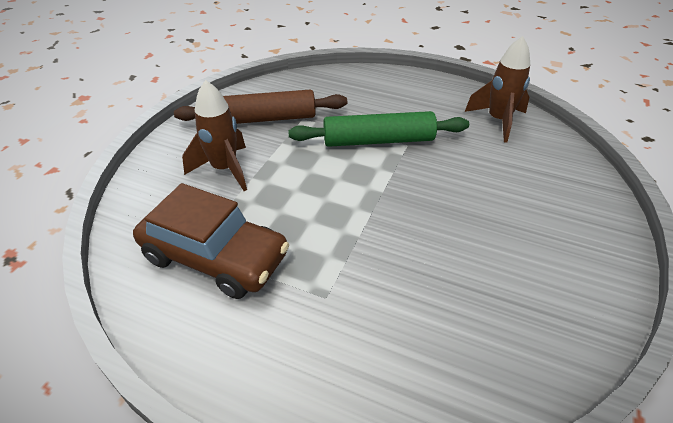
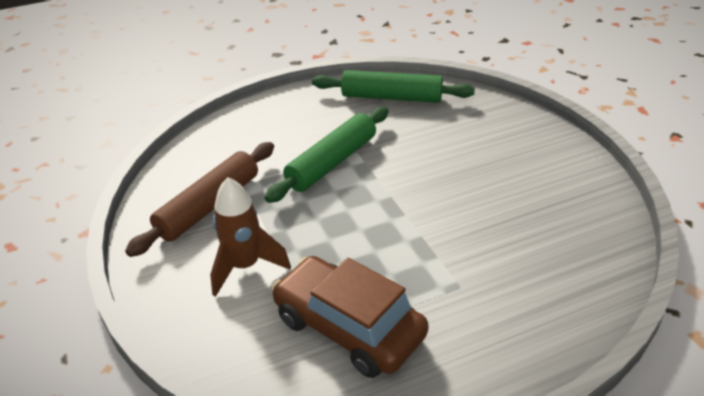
camera: 45 degrees left, 5 degrees down
(215, 257) = (348, 327): brown car -> brown car turned 120 degrees counterclockwise
(498, 121) = (391, 97): brown rocket -> green rolling pin

